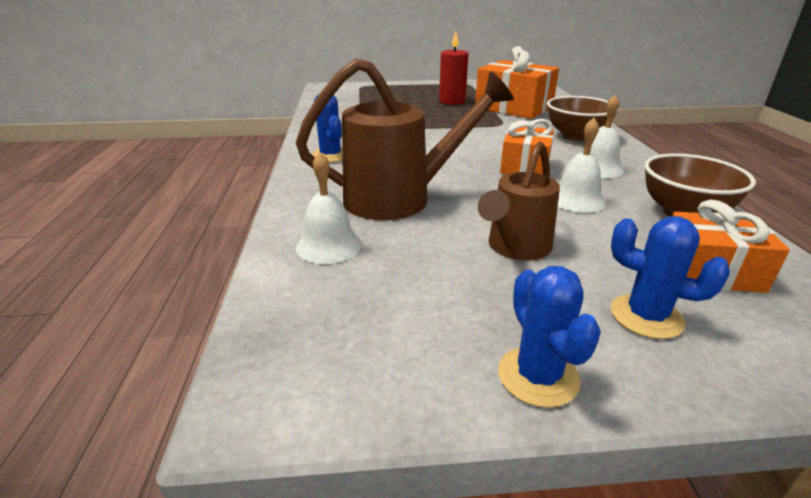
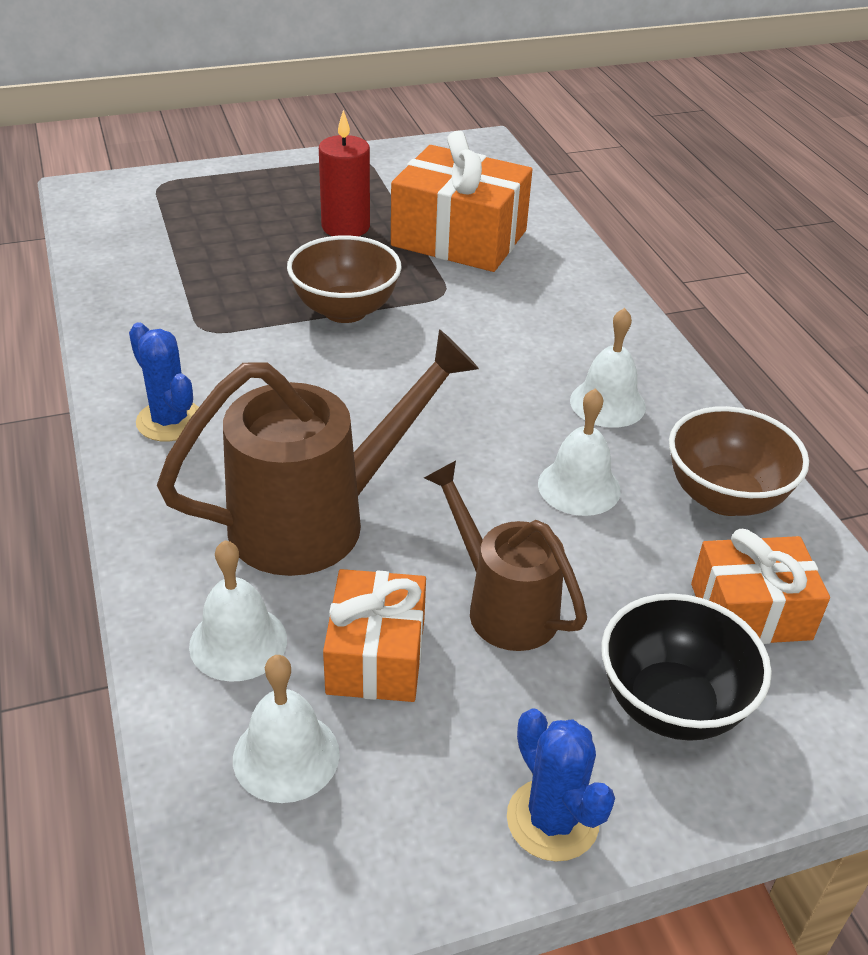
camera: 15 degrees left, 10 degrees up
(337, 306) = (286, 756): none -> white bell
(515, 248) = (503, 606): brown watering can -> brown watering can turned 120 degrees clockwise
(525, 166) = (496, 412): orange gift -> orange gift (376, 656)
(576, 136) = (570, 319): brown bowl -> brown bowl (345, 310)
(646, 316) = (671, 705): blue cactus -> black bowl

